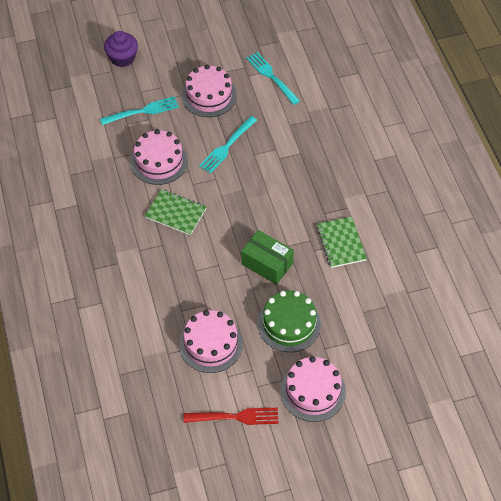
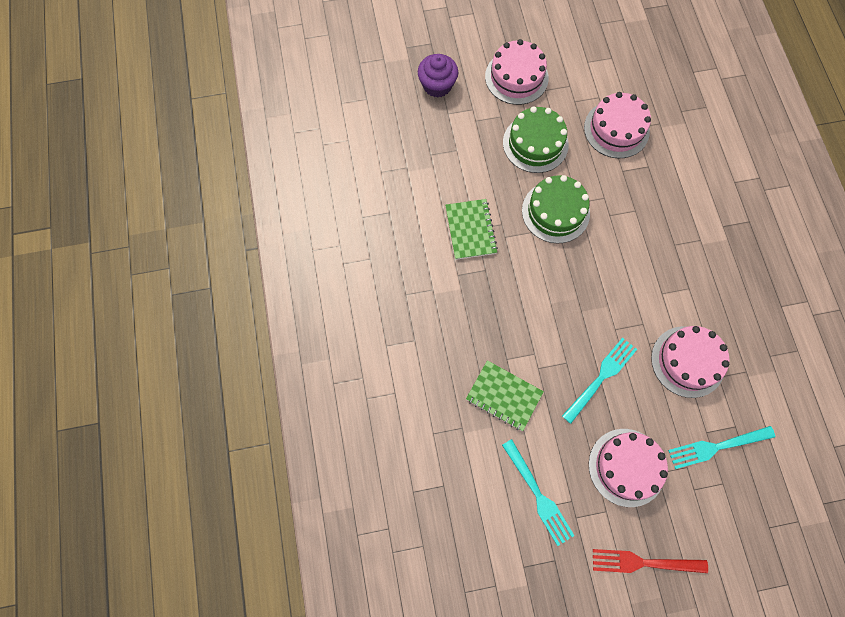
camera: 175 degrees left, 15 degrees up
(122, 58) = (757, 552): purple cupcake -> purple cupcake (437, 85)
(176, 213) = (661, 284): green notebook -> green notebook (504, 396)
(235, 417) = (591, 60): red fork -> red fork (644, 562)
(267, 264) = (555, 212): green box -> green cake

